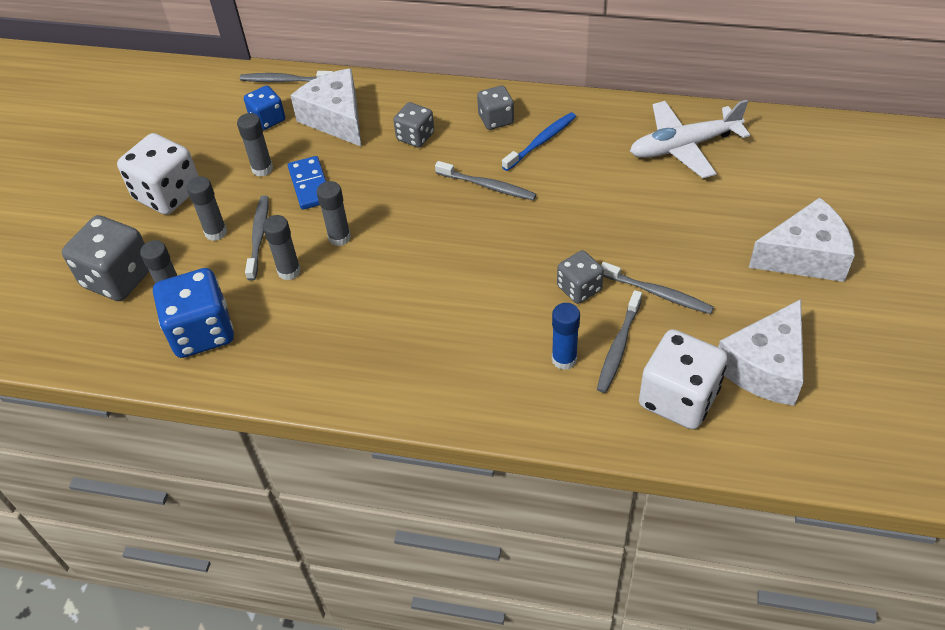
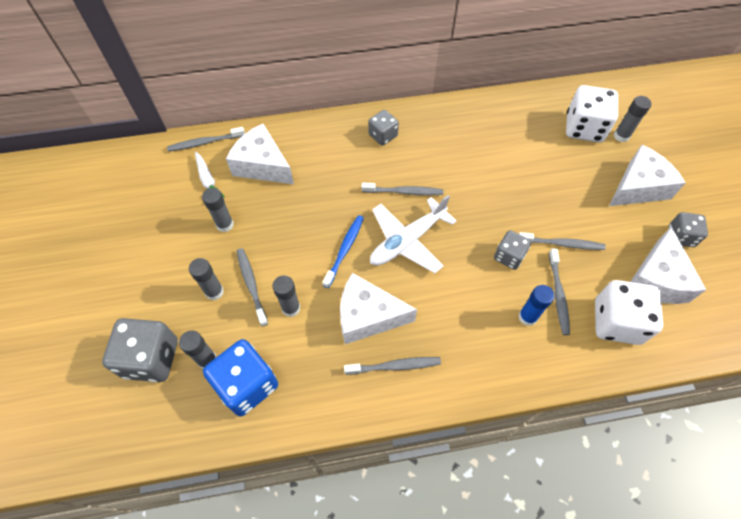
camera: 25 degrees left, 10 degrees up
(168, 194) = (156, 269): white dice -> white dice (584, 128)
(267, 119) = (208, 180): blue dice -> white carrot
(310, 185) = (270, 228): blue domino -> none
(339, 237) = (316, 267): grey glue stick -> grey glue stick (621, 136)
(371, 303) = (368, 316): none -> white cheese
(373, 363) = (395, 366): none -> grey toothbrush
(415, 136) = (331, 165): grey dice -> grey dice (680, 236)
(541, 142) = (424, 145): blue toothbrush -> blue toothbrush (344, 250)
(683, 146) = (521, 124): white plane -> white plane (407, 241)

